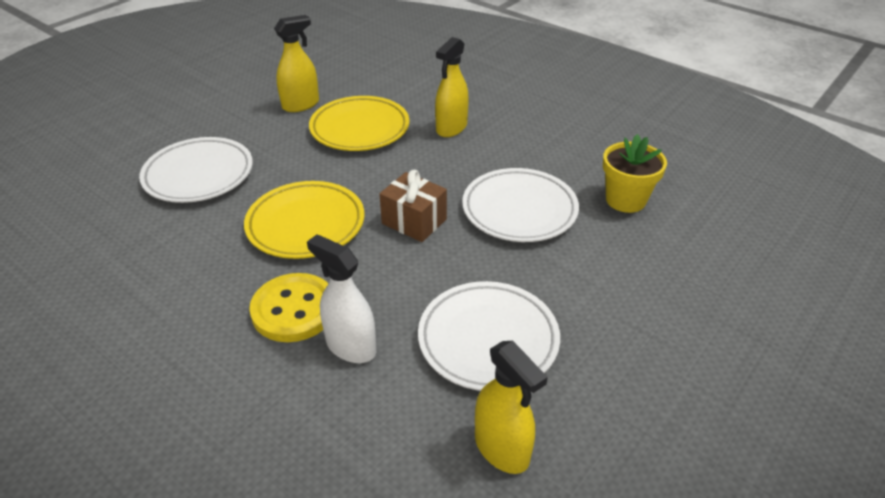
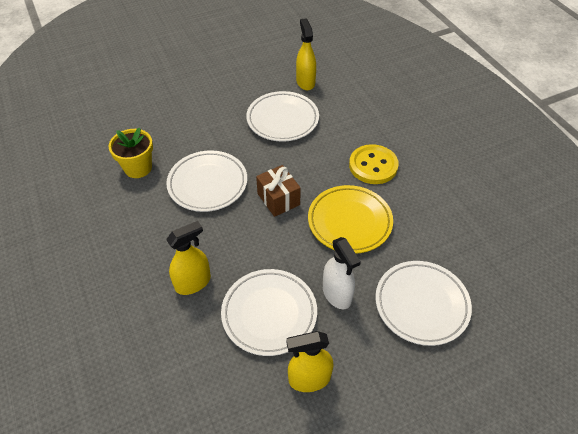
camera: 155 degrees left, 10 degrees up
(350, 346) = (350, 138): white spray bottle -> white spray bottle (337, 294)
(360, 129) = (269, 314): yellow plate -> white plate

